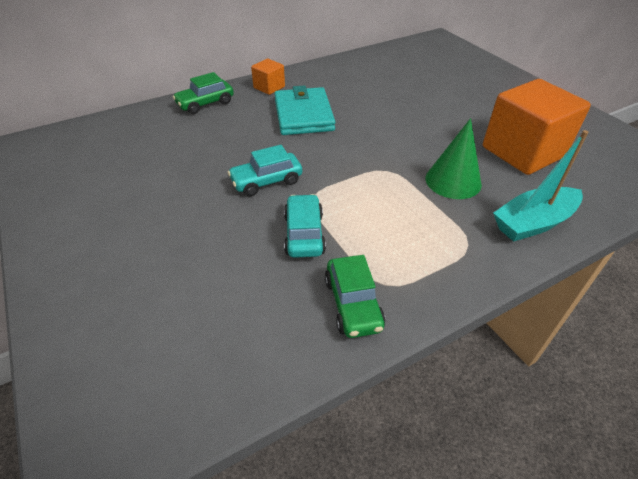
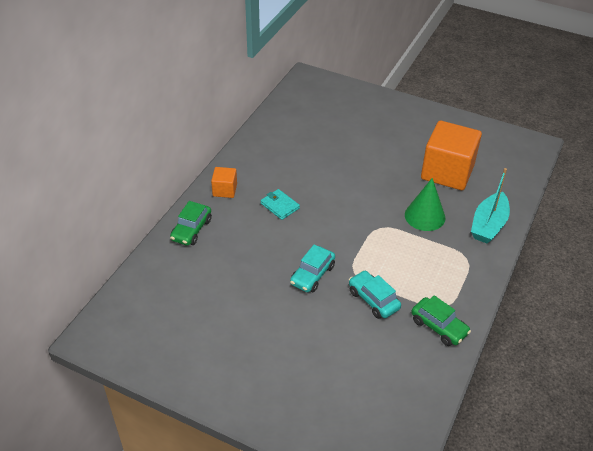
camera: 35 degrees left, 0 degrees up
(303, 115) = (280, 206): turquoise wallet -> turquoise wallet, size x0.54

